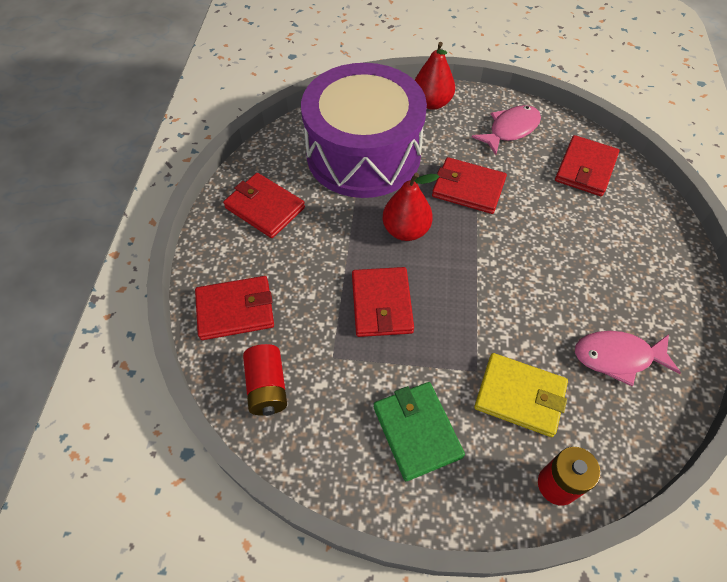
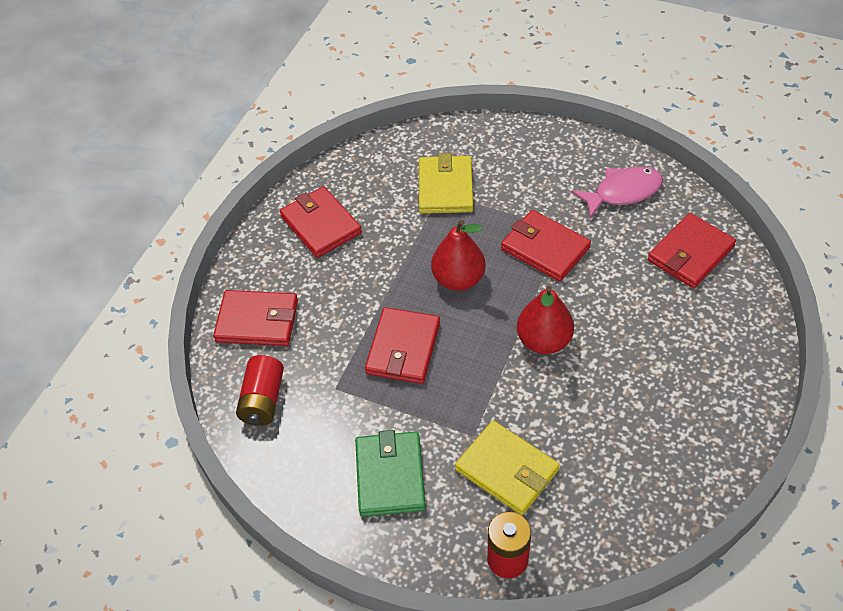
camera: 20 degrees right, 5 degrees down
(363, 154) = (445, 188): purple drum -> yellow wallet
(431, 103) = (545, 144): red pear -> red pear (543, 341)
(617, 357) = (628, 458): pink fish -> none

